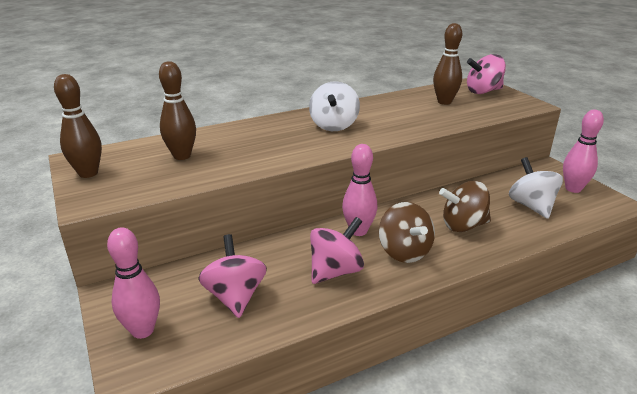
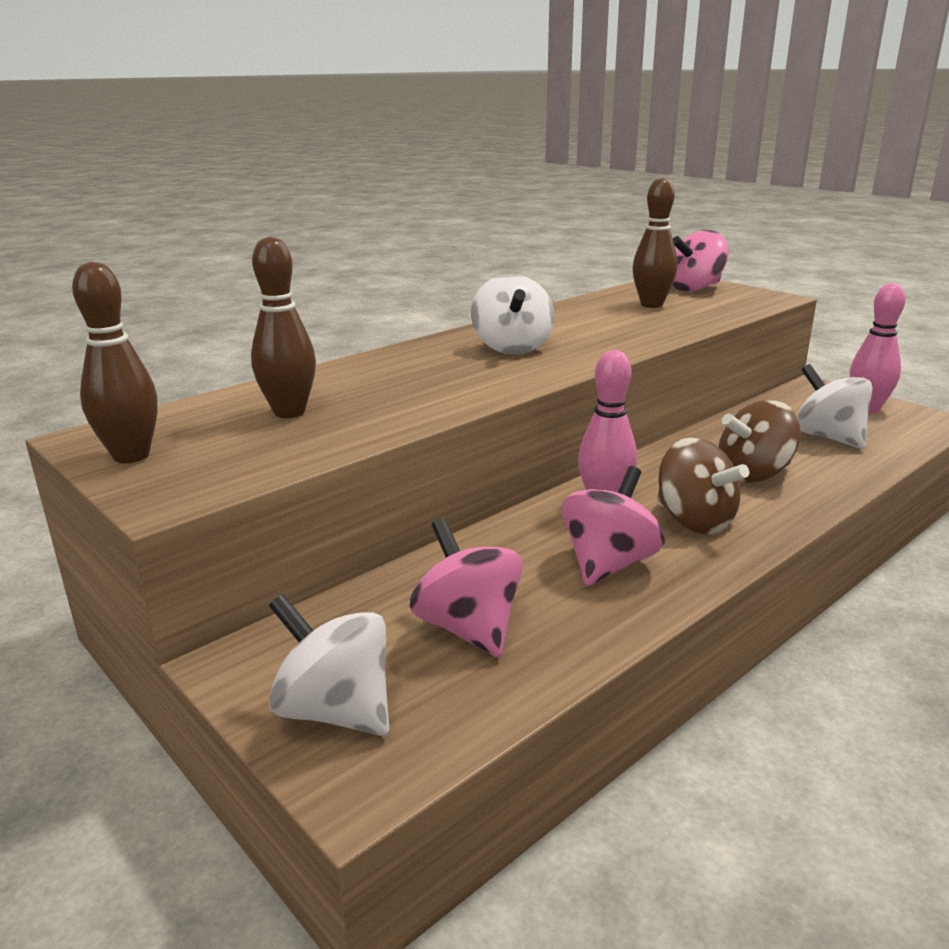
camera: 15 degrees left, 5 degrees down
(143, 330) = (335, 710): pink bowling pin -> white spinning top

